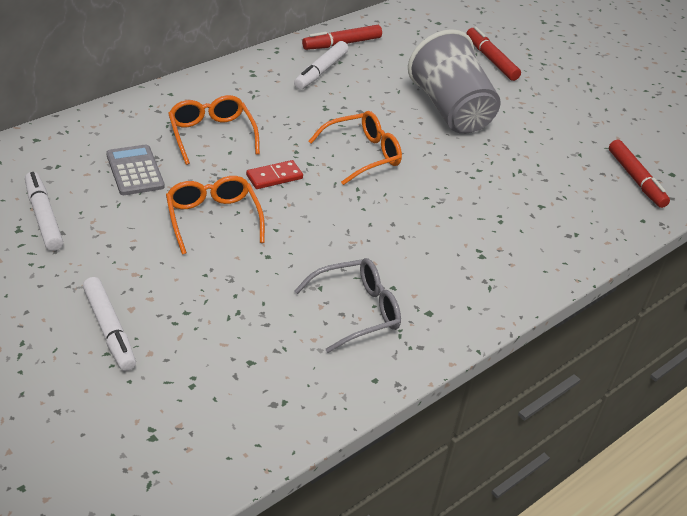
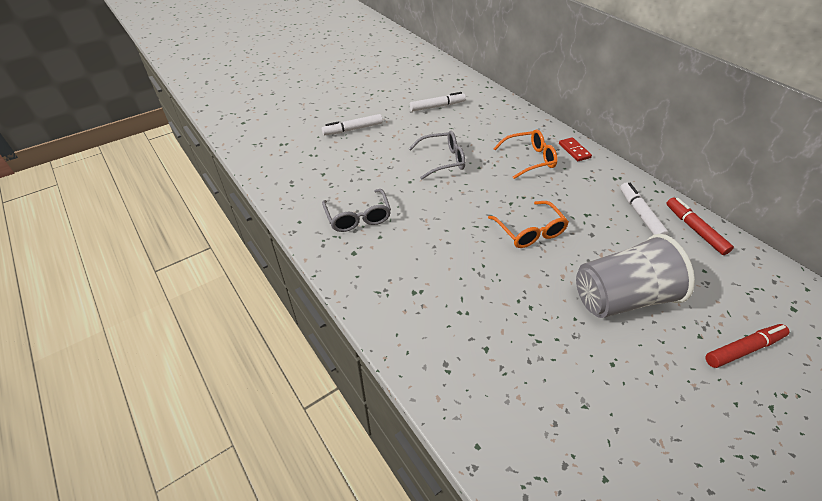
camera: 100 degrees right, 5 degrees up
(135, 171) = (483, 132): grey calculator -> none
(213, 219) = (442, 160): orange glasses -> grey glasses
(274, 177) = (490, 186): red domino -> red domino (574, 151)
(321, 71) = (640, 214): white marker -> white marker turned 45 degrees clockwise
(636, 179) = (552, 460): red marker -> none

